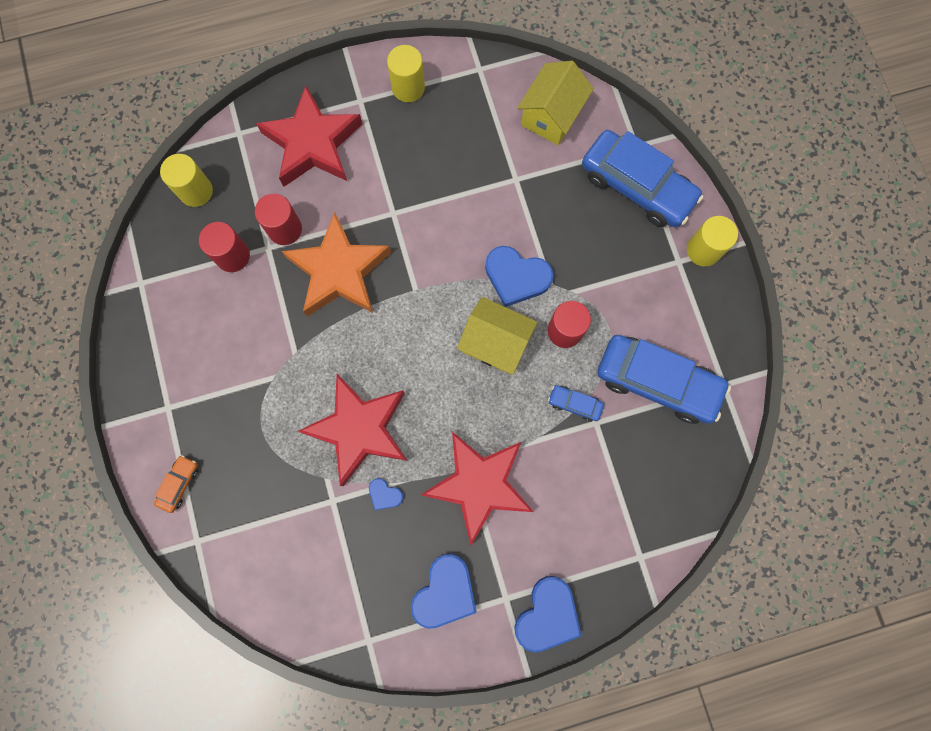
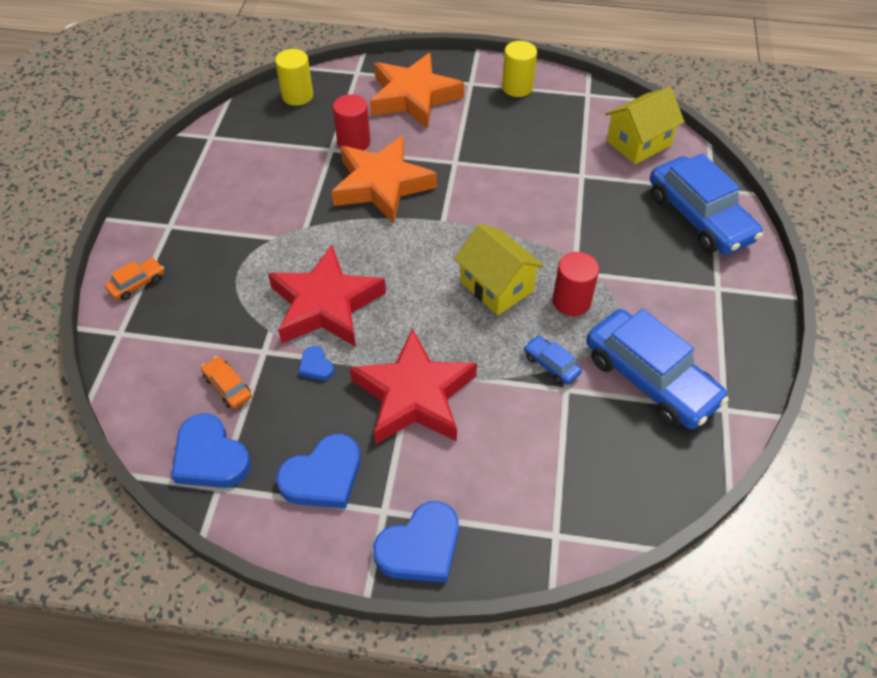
camera: 25 degrees right, 25 degrees down
(232, 256) = (298, 145): red cylinder -> none
(312, 144) = (413, 97): red star -> orange star
(322, 549) = (228, 387): none -> orange car
(516, 277) = (544, 244): blue heart -> blue heart (210, 457)
(703, 250) = (748, 288): yellow cylinder -> none

